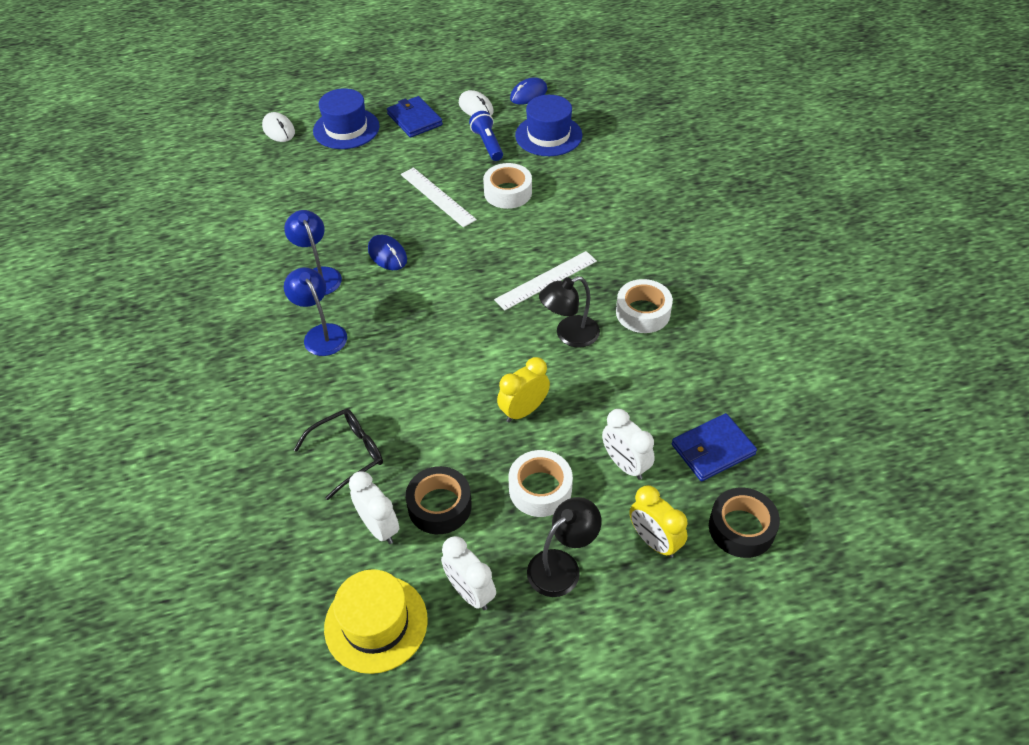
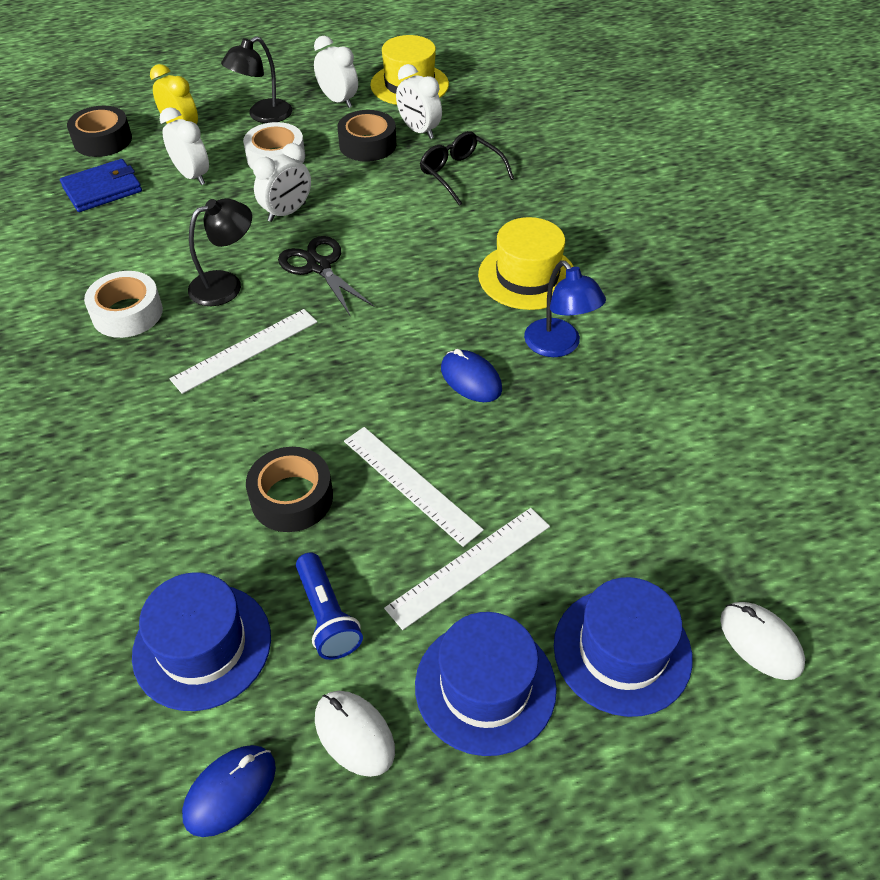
camera: 175 degrees right, 0 degrees up
(321, 333) = (527, 276): blue lamp -> yellow hat
(348, 454) = (461, 174): black glasses -> black glasses turned 90 degrees clockwise
(412, 160) = (469, 566): none -> white ruler
(414, 119) = (485, 686): blue wallet -> blue hat
(493, 350) = (318, 266): none -> black scissors
(508, 192) = (292, 497): white tape -> black tape
(523, 411) = (287, 212): yellow clock -> white clock

